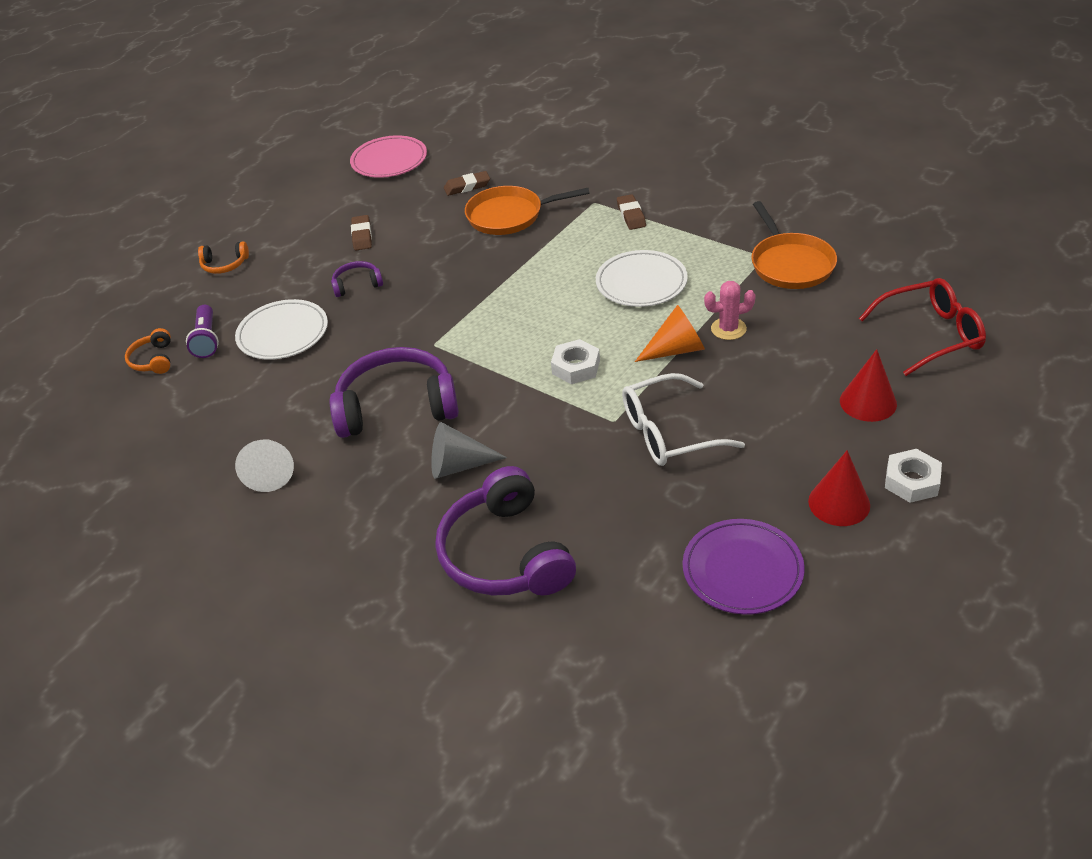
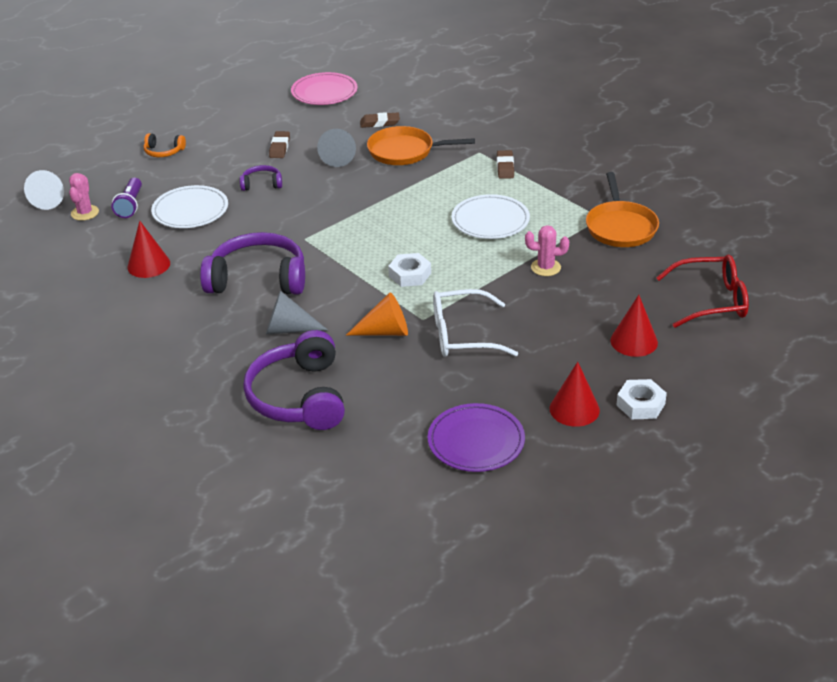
camera: 10 degrees right, 5 degrees down
(153, 360) = (85, 213): orange headphones -> pink cactus
(255, 413) = (148, 265): none -> red cone
(270, 472) = (144, 308): white cone -> white cone (50, 199)
(435, 236) = (338, 157): none -> grey cone
(676, 350) = (496, 276): orange cone -> orange cone (385, 331)

